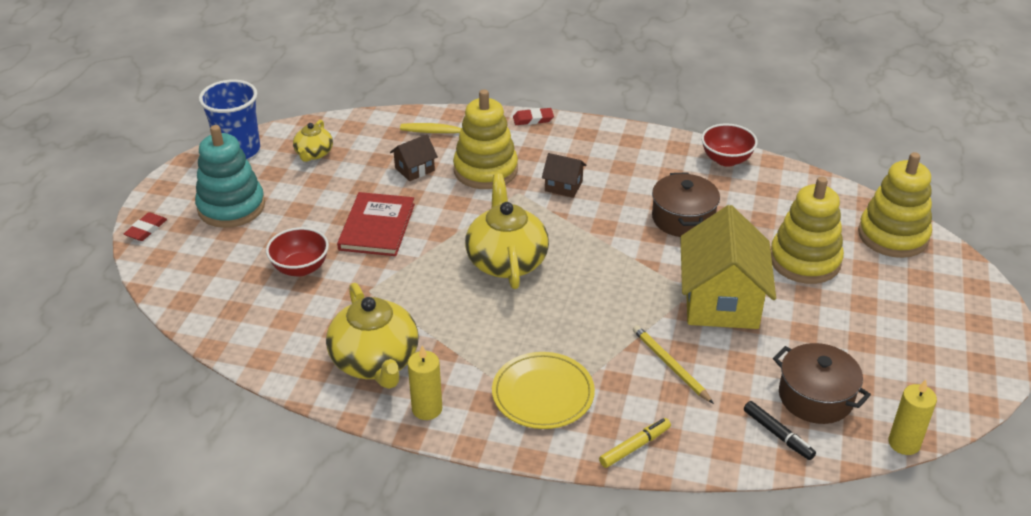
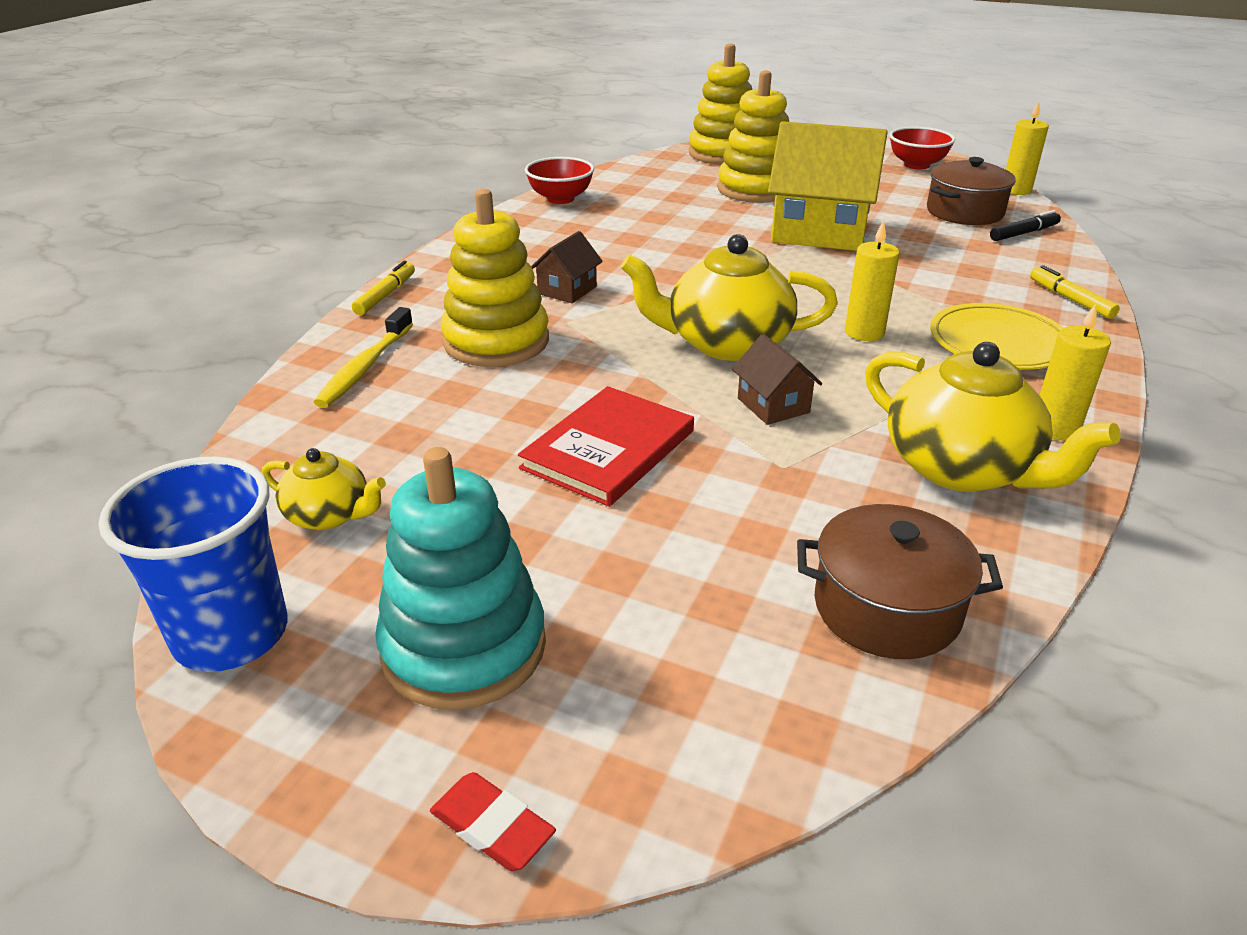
camera: 80 degrees left, 5 degrees down
(300, 268) = (710, 543): red bowl -> red bowl (916, 165)
(376, 361) = (961, 468): yellow teapot -> yellow teapot turned 60 degrees clockwise
(377, 227) = (608, 449): red book -> red book turned 75 degrees counterclockwise
(414, 169) = (456, 402): brown house -> brown house (773, 405)
(533, 119) = (386, 295): red eraser -> yellow marker
(540, 324) = (864, 332): none -> yellow candle
(670, 365) = (931, 267): yellow pencil -> none
(683, 218) = (665, 232): brown pot -> brown pot (886, 608)

